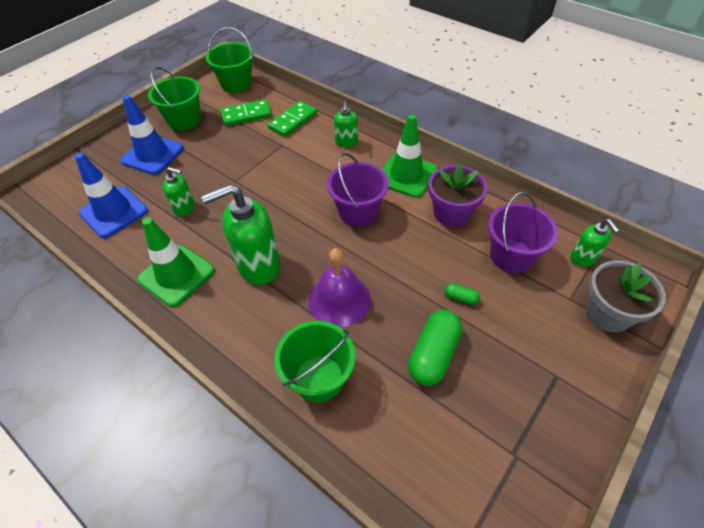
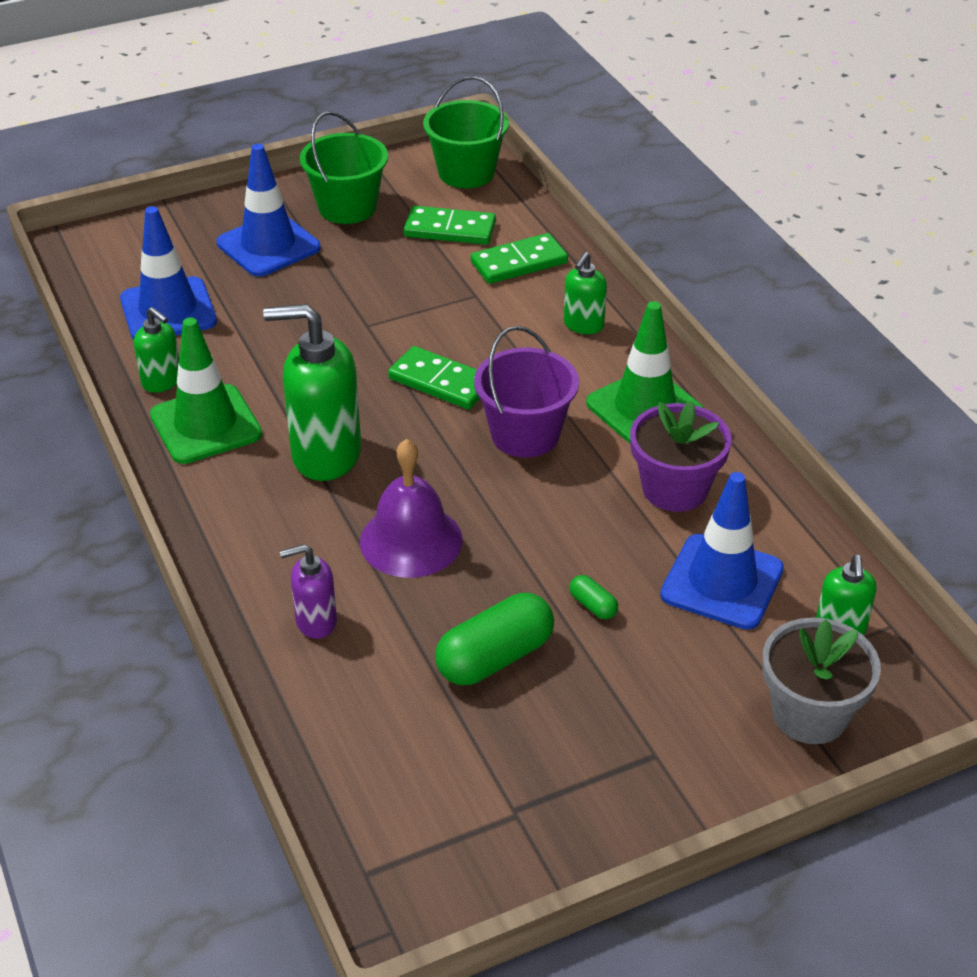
camera: 25 degrees right, 10 degrees down
(184, 208) = (270, 339): green soap dispenser -> green soap dispenser (162, 381)
(295, 198) = (441, 382): none -> green domino
(319, 378) = (315, 622): green bucket -> purple soap dispenser
(511, 256) = (722, 582): purple bucket -> blue traffic cone

